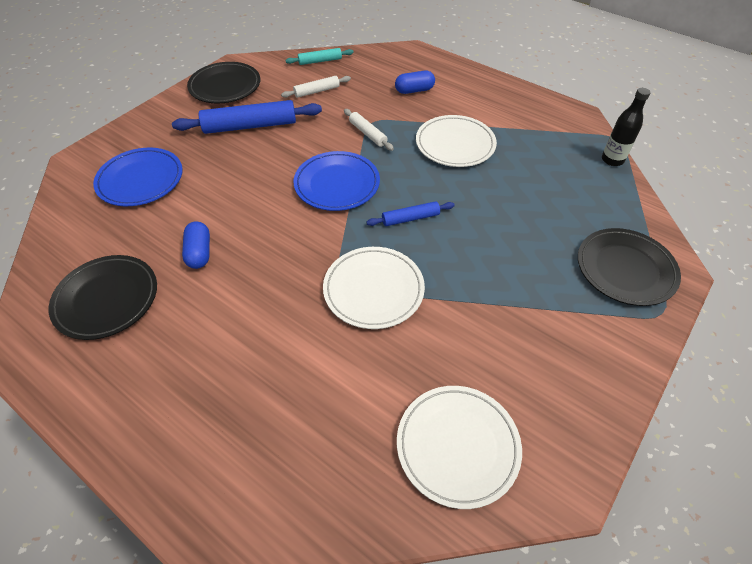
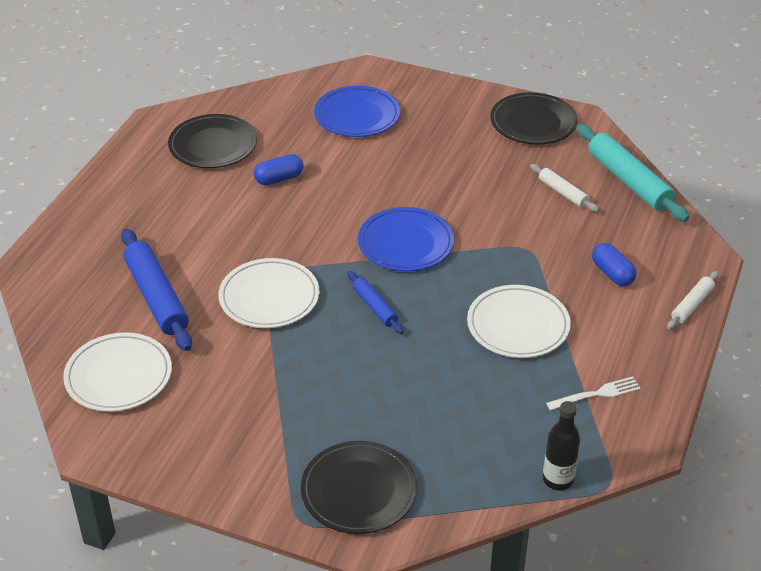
camera: 75 degrees right, 10 degrees down
(250, 126) = (472, 159): blue rolling pin -> blue rolling pin (157, 297)
(320, 61) = (629, 181): turquoise rolling pin -> turquoise rolling pin, size x1.87
(368, 134) = (502, 249): white rolling pin -> white rolling pin (692, 305)
(532, 124) = (596, 394): none -> white fork

